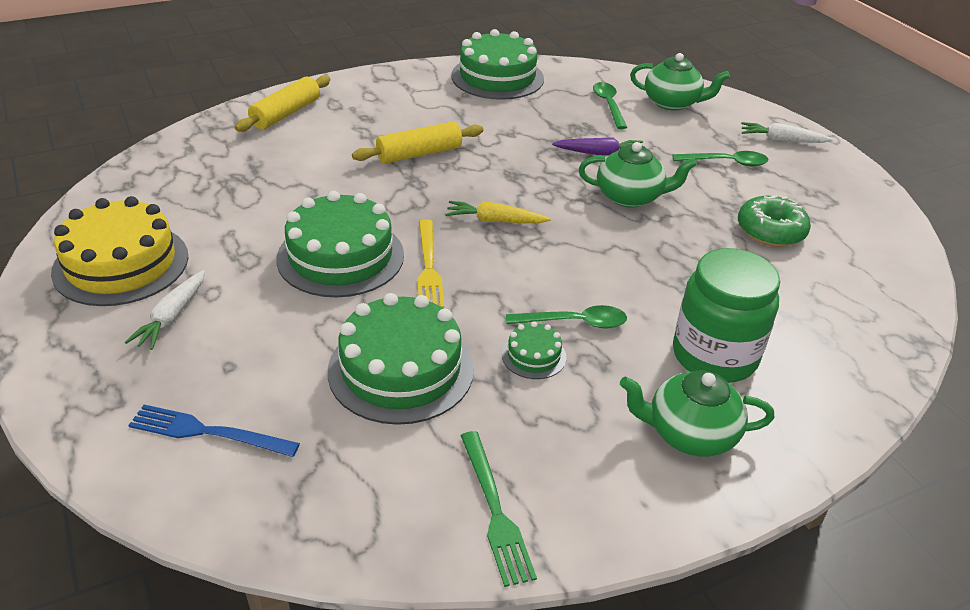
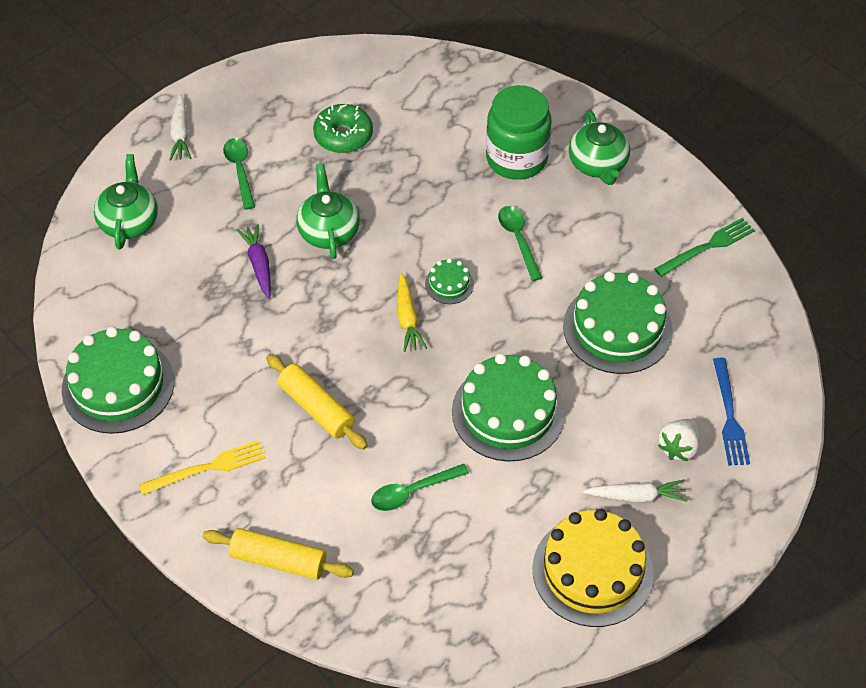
camera: 105 degrees left, 15 degrees up
(202, 370) = (678, 448): none -> white strawberry
(428, 267) = (493, 347): yellow fork -> yellow fork (207, 468)
(533, 356) = (565, 256): green cake -> green cake (449, 284)
(608, 105) = (152, 273): green spoon -> green spoon (412, 492)

